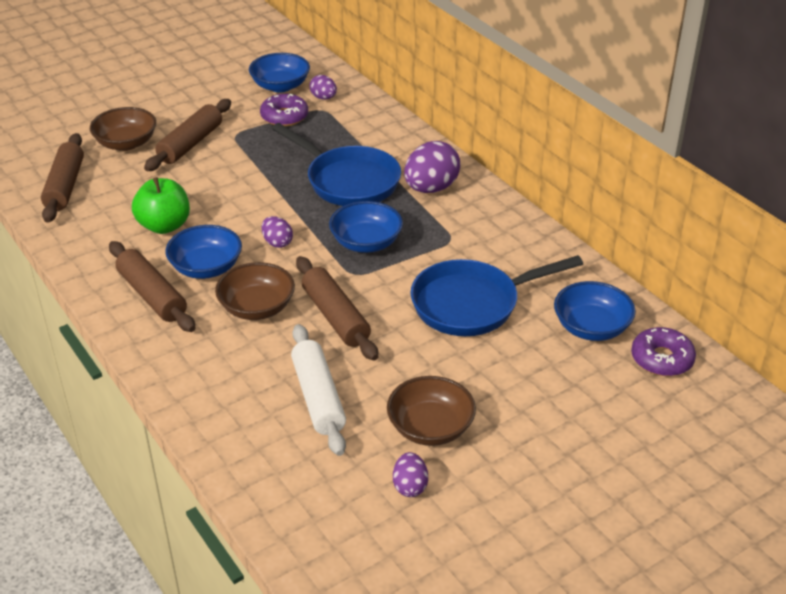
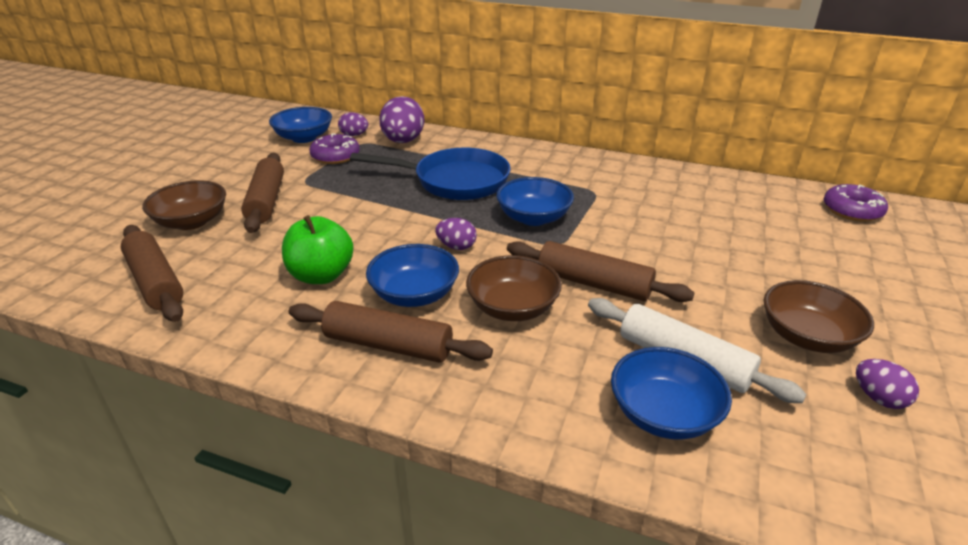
camera: 35 degrees left, 5 degrees down
(431, 188) = (528, 165): purple egg -> purple egg (403, 141)
(472, 304) = (680, 228): blue pan -> none
(591, 327) = (779, 210): blue bowl -> blue bowl (663, 414)

